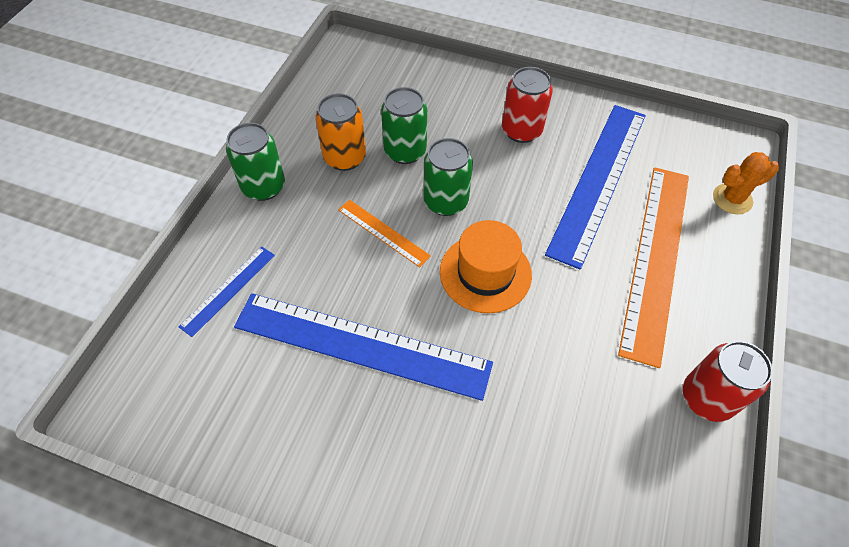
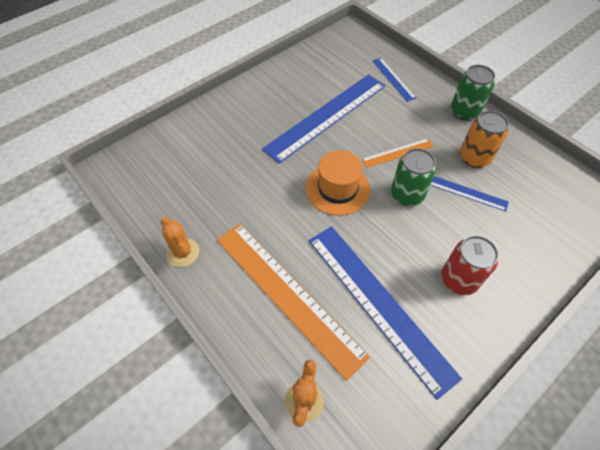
camera: 120 degrees right, 0 degrees up
(405, 151) = (466, 192): green can -> blue ruler
(707, 398) = (183, 252): red can -> orange cactus

